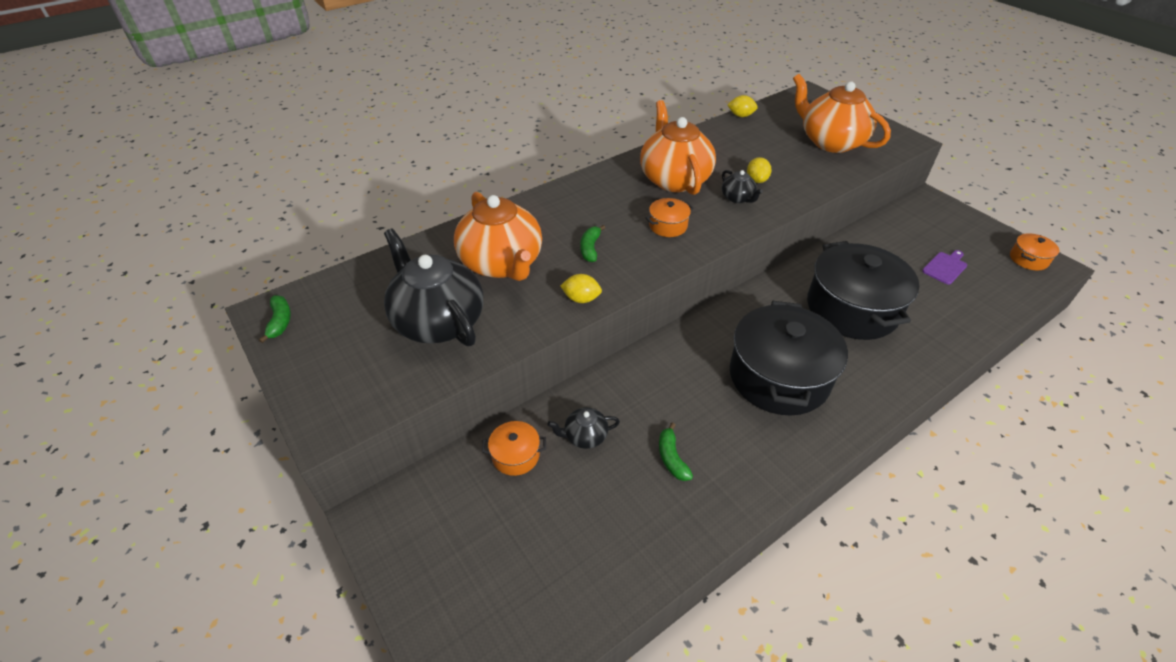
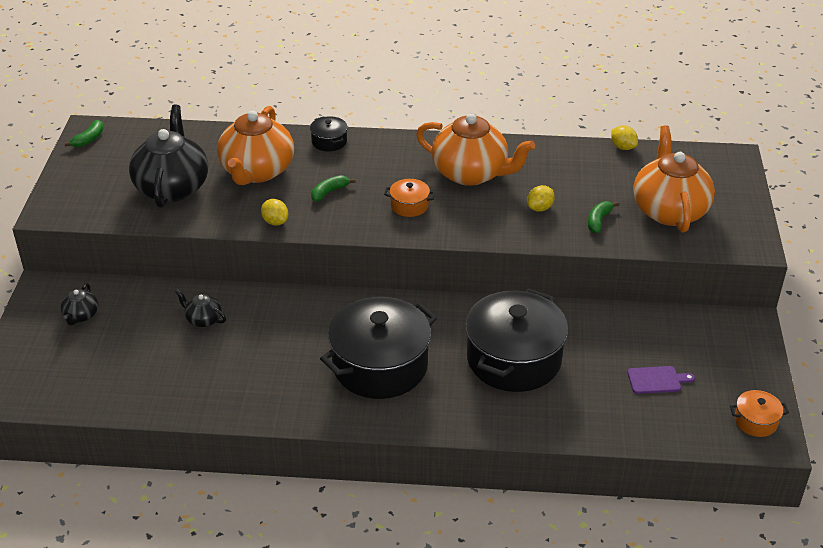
camera: 40 degrees right, 5 degrees down
(515, 455) = (151, 304): orange pot -> none
(530, 208) = (329, 141): none -> black pot
(672, 458) = (238, 364): green banana -> green banana (598, 221)
(674, 179) = (471, 173): orange teapot -> orange teapot turned 90 degrees clockwise
(737, 198) = (499, 214): black teapot -> black teapot (81, 316)

